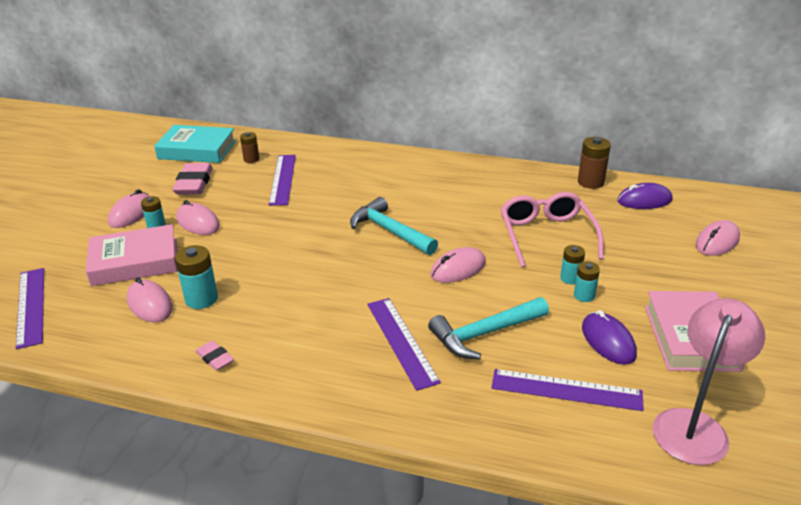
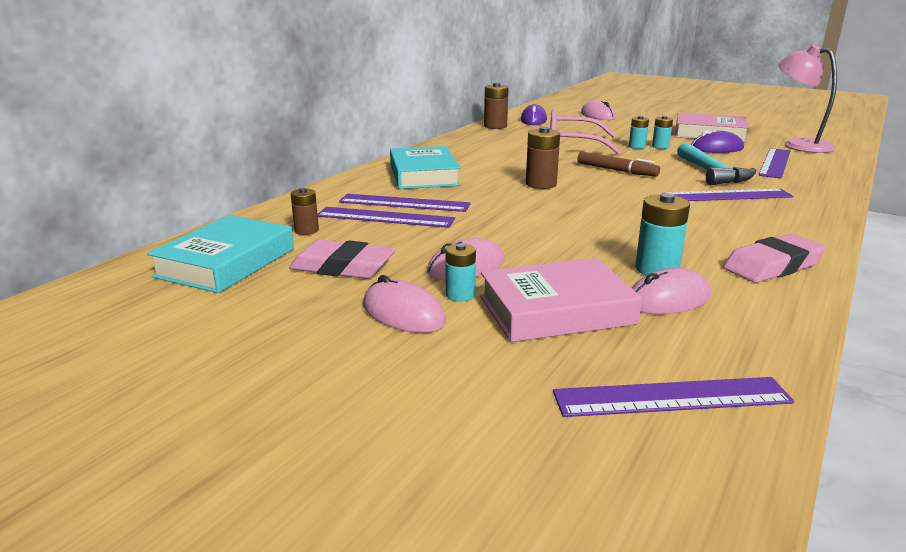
camera: 75 degrees left, 10 degrees down
(135, 262) = (556, 310): pink book -> pink book turned 75 degrees clockwise
(215, 358) = (772, 266): pink eraser -> pink eraser, size x1.86
(315, 180) = (404, 203): none -> purple ruler
(389, 175) = (423, 175): none -> turquoise book
(390, 231) = (541, 184): turquoise hammer -> brown battery
(458, 269) = (616, 170): pink mouse -> brown marker

